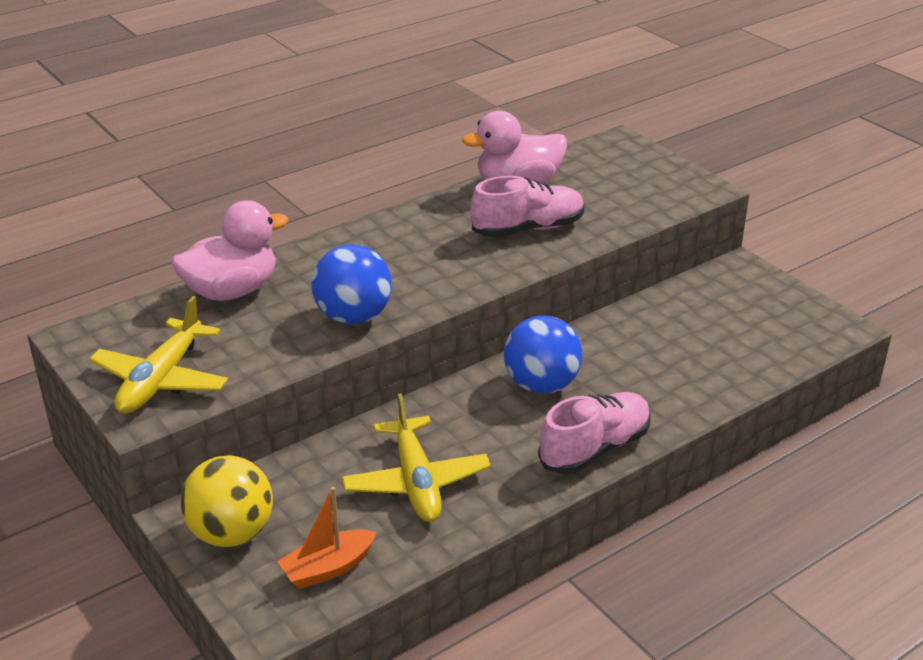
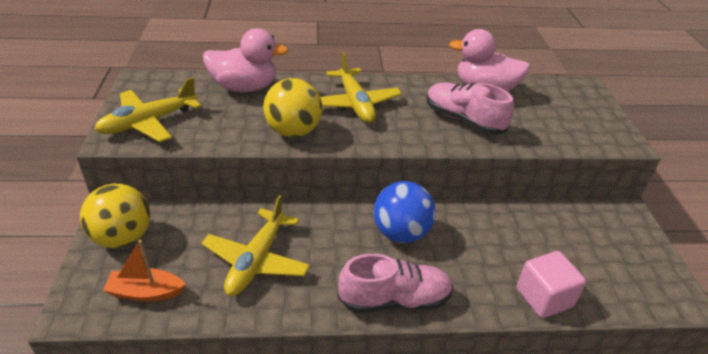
camera: 30 degrees right, 5 degrees up
(353, 317) = (293, 131): blue ball -> yellow ball
(390, 258) = (355, 104): none -> yellow plane
(528, 229) = (463, 120): pink shoe -> pink shoe turned 150 degrees counterclockwise
(728, 381) = (544, 297): none -> pink cube

